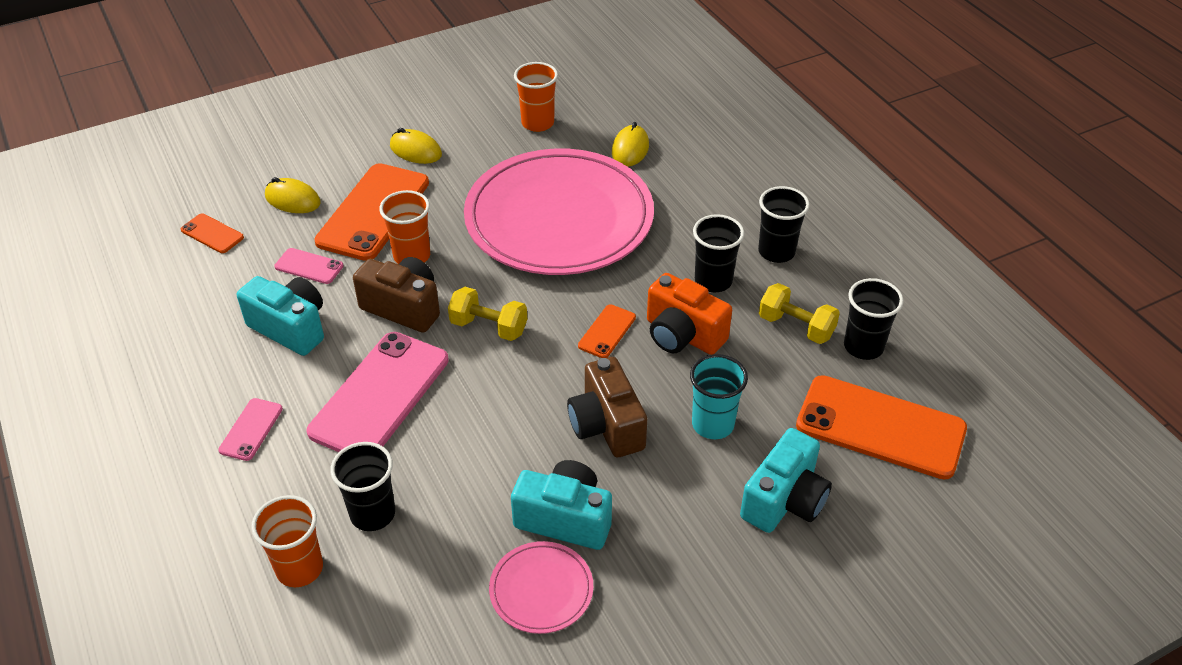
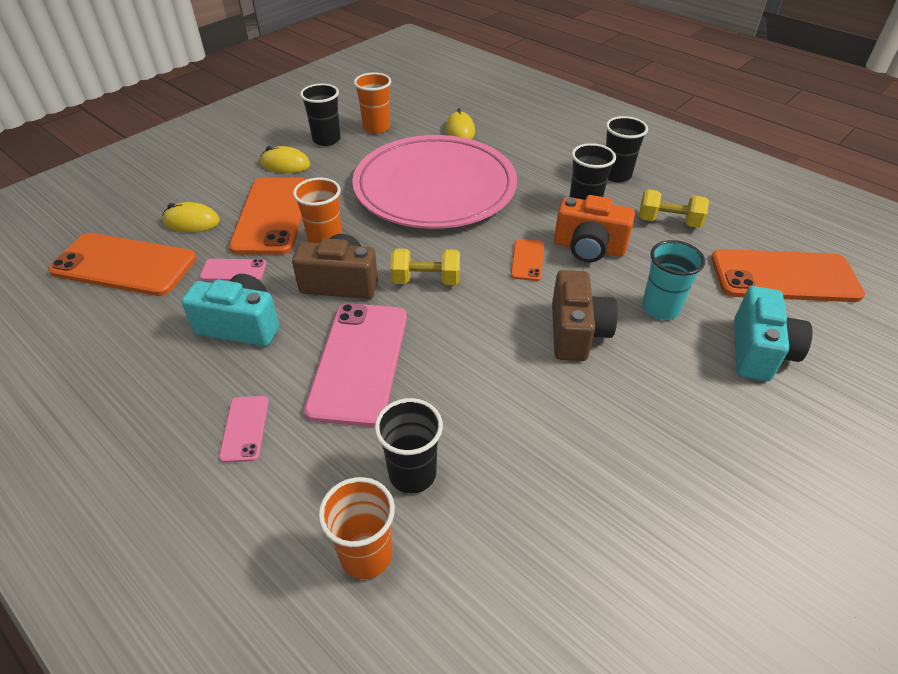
camera: 20 degrees left, 0 degrees up
(212, 234) = (124, 265): orange phone -> orange phone, size x2.17
(541, 590) = (616, 495): pink plate -> none
(565, 519) = (594, 422): turquoise camera -> none
(606, 425) = (576, 332): brown camera -> brown camera turned 135 degrees counterclockwise
(863, 346) = (726, 224): black cup -> black cup (326, 140)

